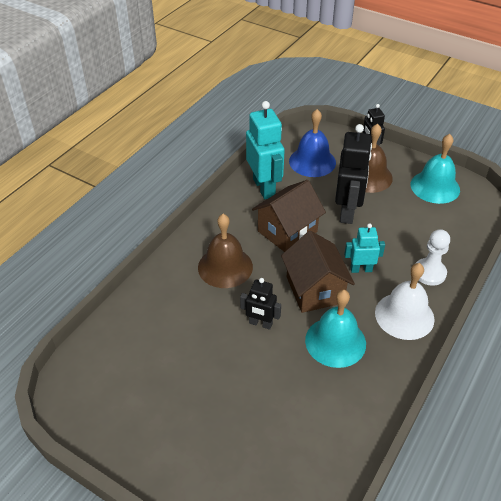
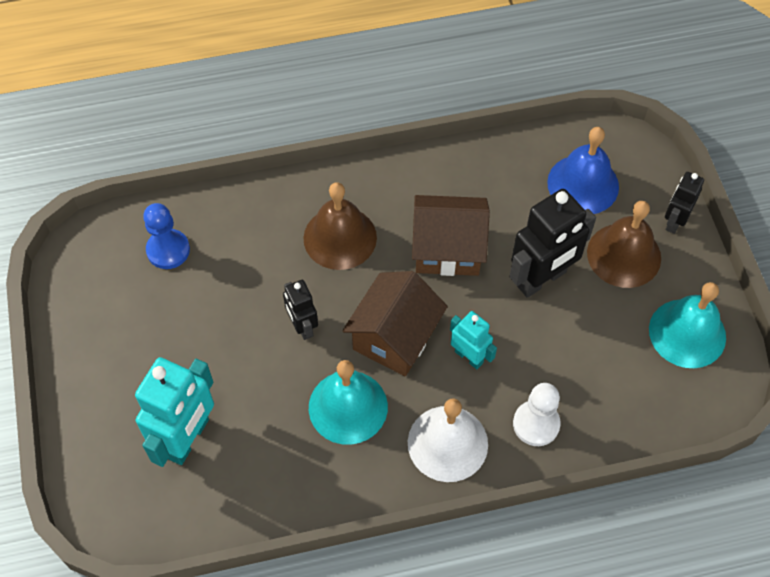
camera: 45 degrees right, 15 degrees up
(130, 348) = (168, 250): none -> blue pawn
(264, 188) = (488, 176): turquoise robot -> turquoise robot (188, 438)

